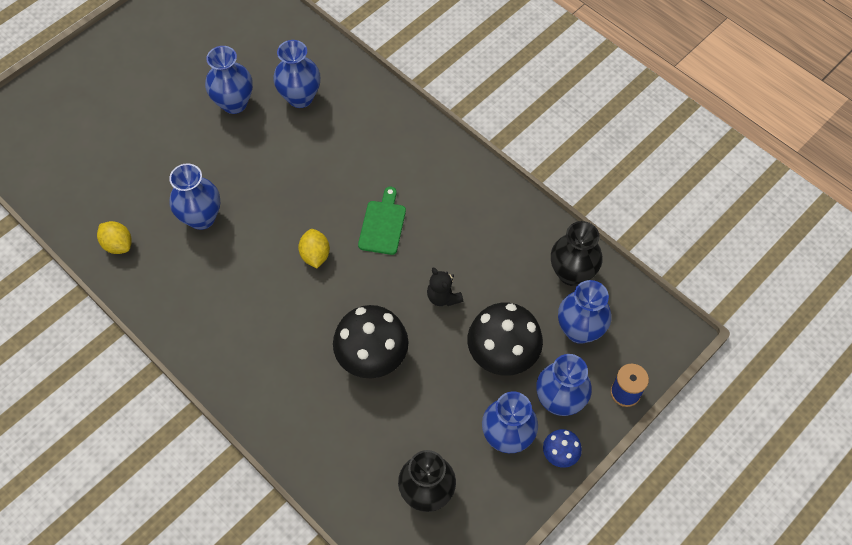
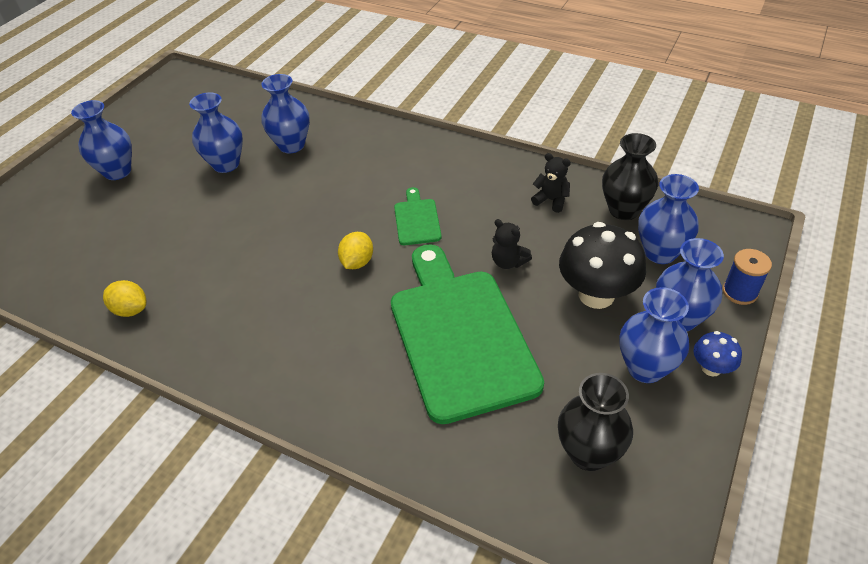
camera: 15 degrees left, 15 degrees down
(201, 218) = (221, 262): blue vase -> blue vase (117, 171)
(315, 255) = (357, 262): yellow lemon -> yellow lemon turned 45 degrees clockwise
(372, 357) = (460, 336): black mushroom -> green cutting board
(511, 241) = (551, 200): none -> black teddy bear

